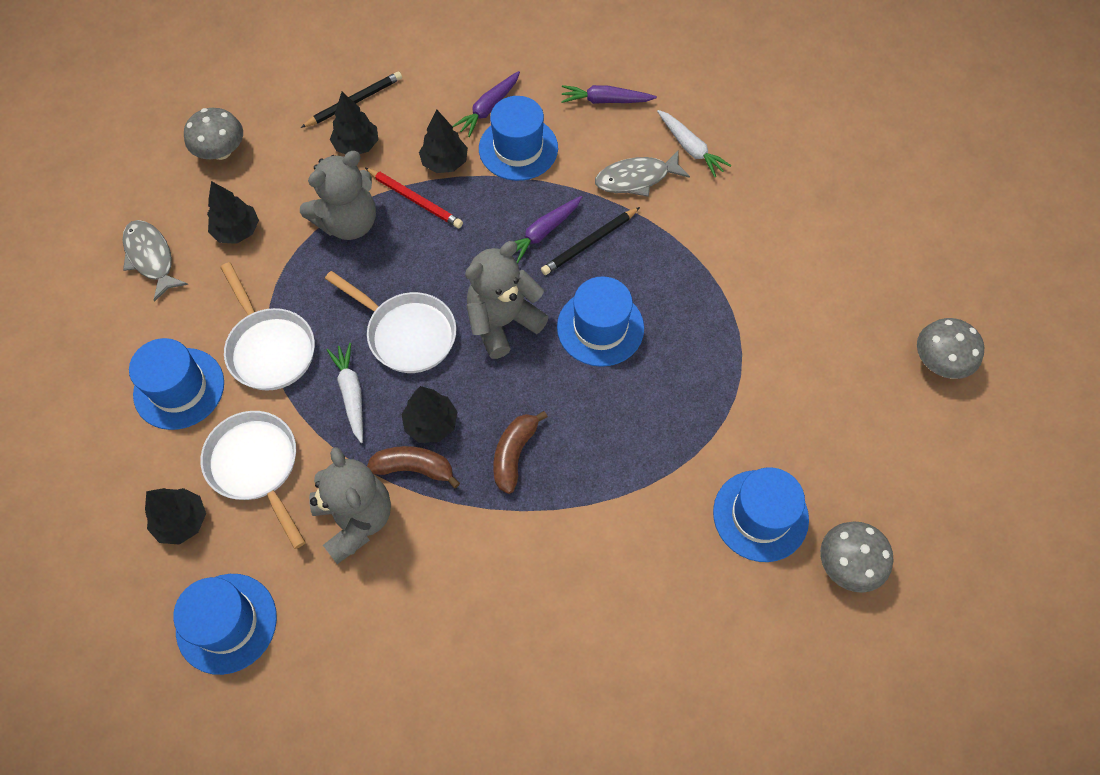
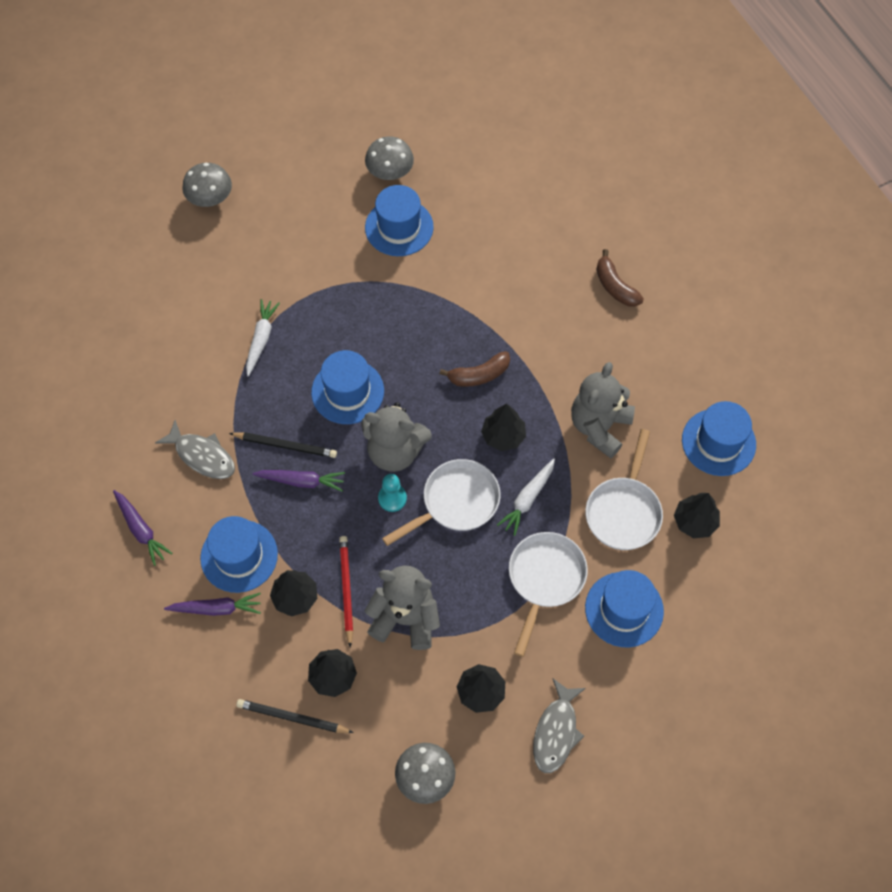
camera: 130 degrees left, 0 degrees up
(407, 334) = (456, 502): white pan -> white pan turned 60 degrees clockwise
(414, 468) = (539, 422): brown banana -> brown banana (615, 286)
(460, 288) = (392, 498): none -> turquoise pawn
(690, 148) = (143, 440): white carrot -> white carrot (261, 339)

